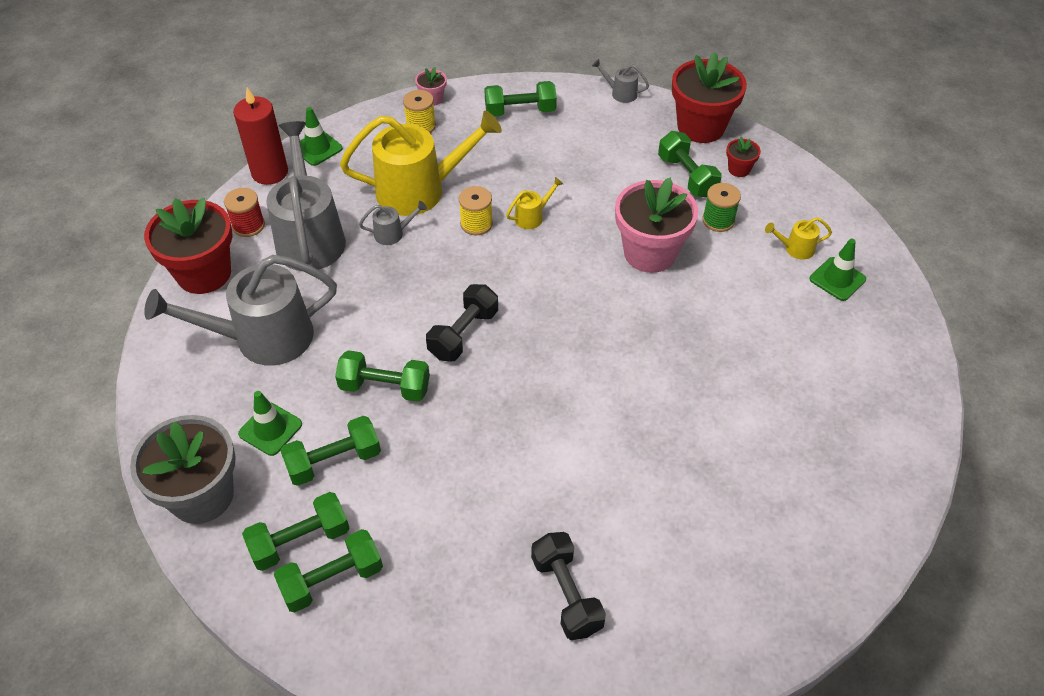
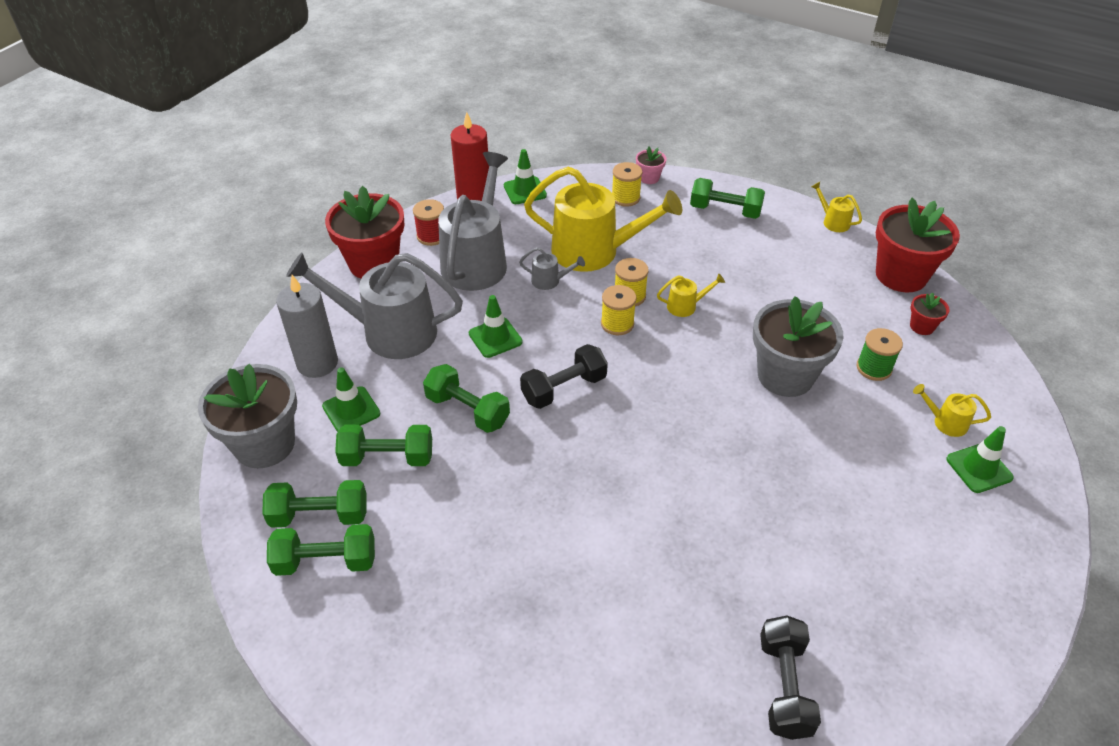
camera: 25 degrees right, 5 degrees down
(207, 395) = (317, 363): none -> grey candle
(372, 308) = (495, 338): none -> green traffic cone
(479, 255) = (617, 324): none -> yellow spool
(566, 594) = (526, 668): black dumbbell -> black dumbbell (784, 686)
(620, 93) = (833, 221): grey watering can -> yellow watering can
(650, 253) = (785, 376): pink flower pot -> grey flower pot
(686, 176) = (862, 316): green dumbbell -> none

